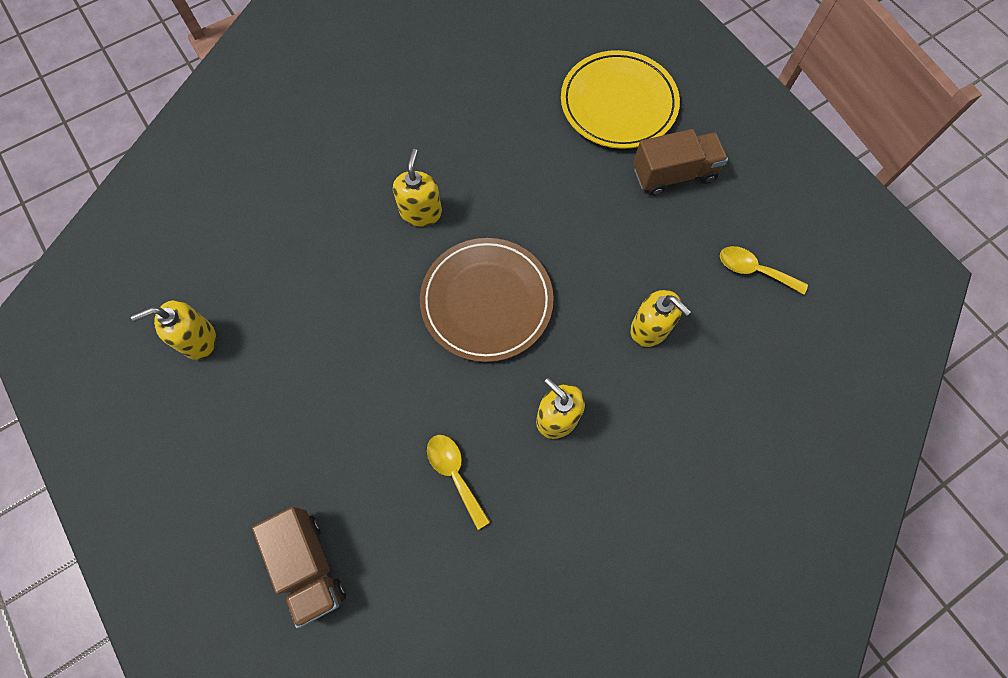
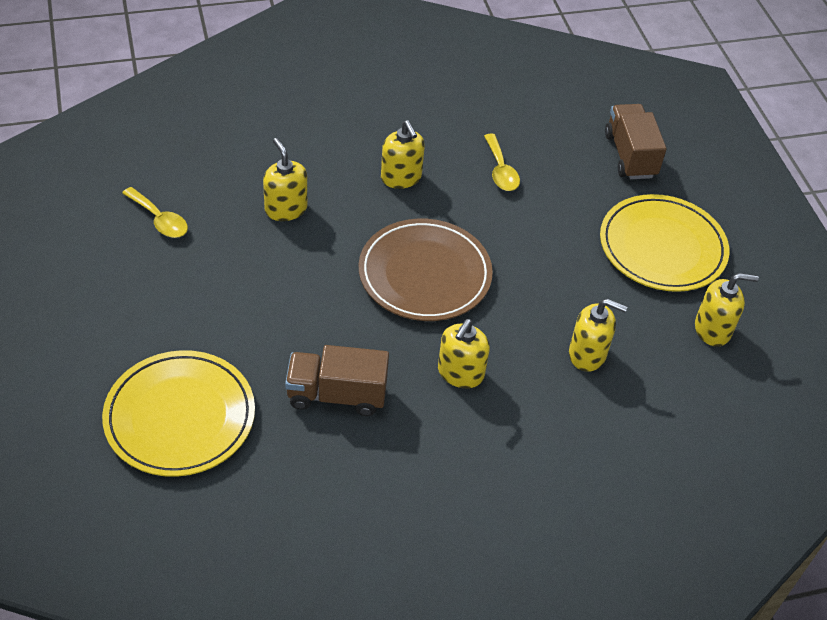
camera: 165 degrees left, 20 degrees down
(256, 428) = (662, 247): none -> yellow plate
(315, 269) = (587, 354): none -> yellow soap dispenser
(673, 174) = (172, 323): brown truck -> brown truck (336, 395)

